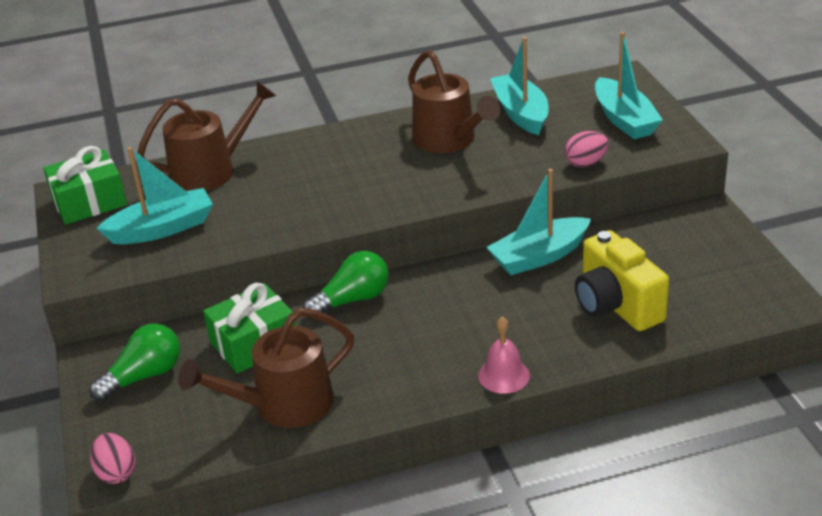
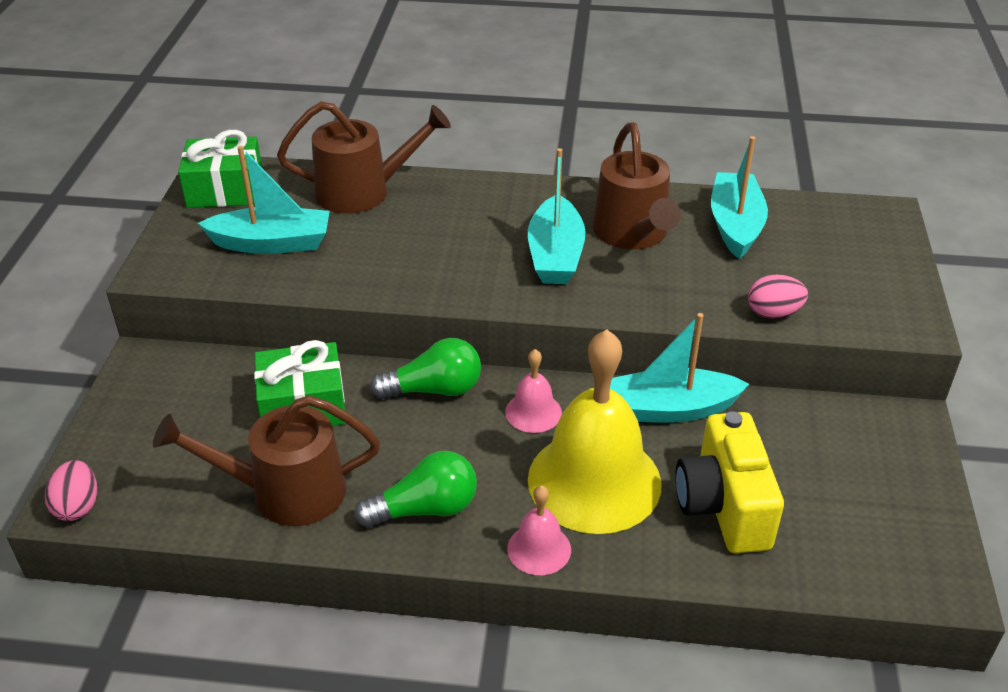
camera: 20 degrees right, 5 degrees up
(144, 376) = (175, 403): green light bulb -> green light bulb (425, 509)
(439, 290) = (533, 412): none -> pink bell
(515, 320) = (594, 481): none -> yellow bell
(624, 120) = (854, 271): turquoise boat -> turquoise boat (555, 255)

